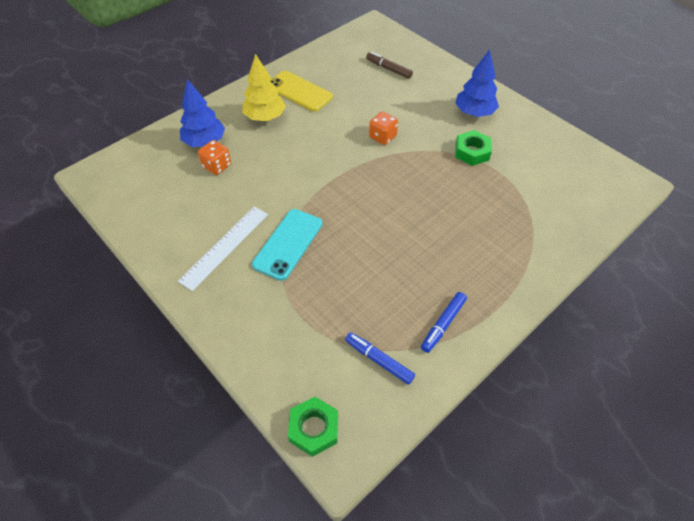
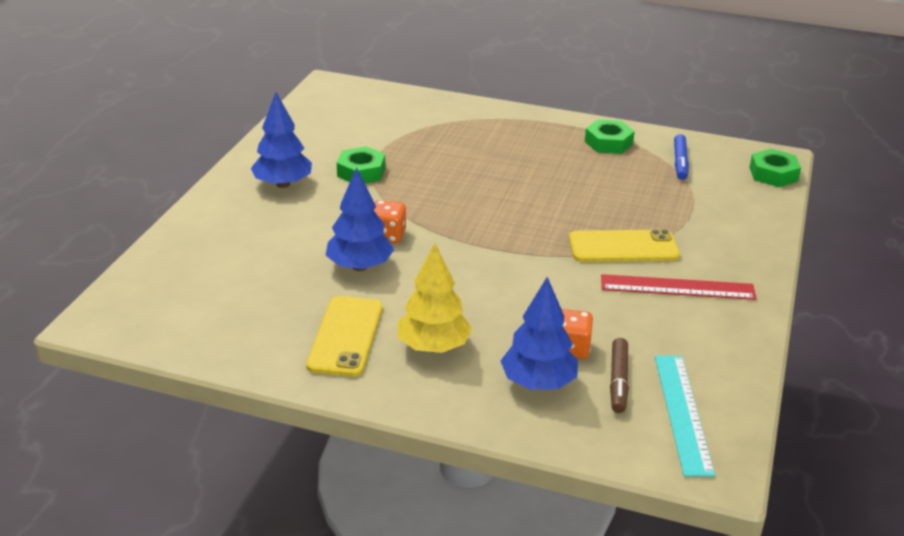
camera: 120 degrees left, 20 degrees down
(132, 184) = (682, 413): none -> turquoise ruler
(225, 246) = (677, 287): white ruler -> red ruler
(288, 244) = (623, 247): turquoise phone -> yellow phone
(358, 115) = (360, 266): none -> blue tree
(388, 69) = (226, 271): brown marker -> brown marker (618, 381)
(443, 324) = (608, 143): blue marker -> green nut

